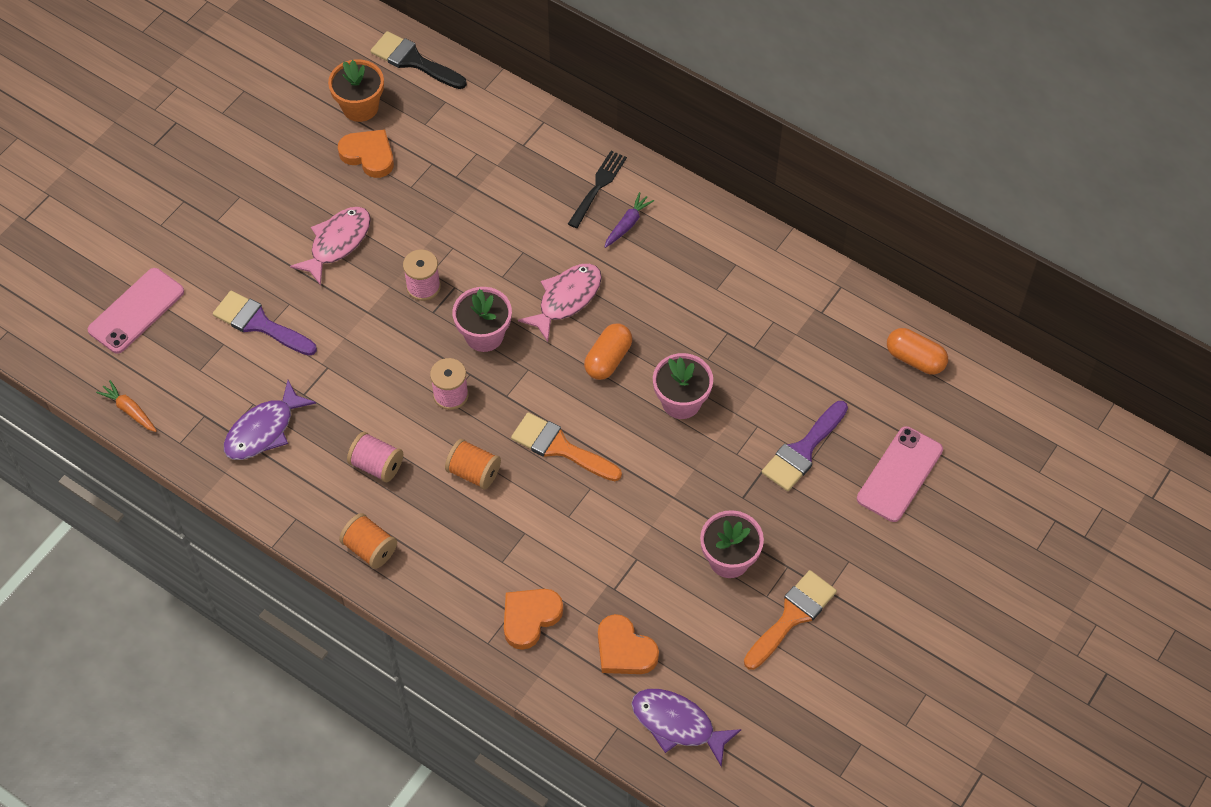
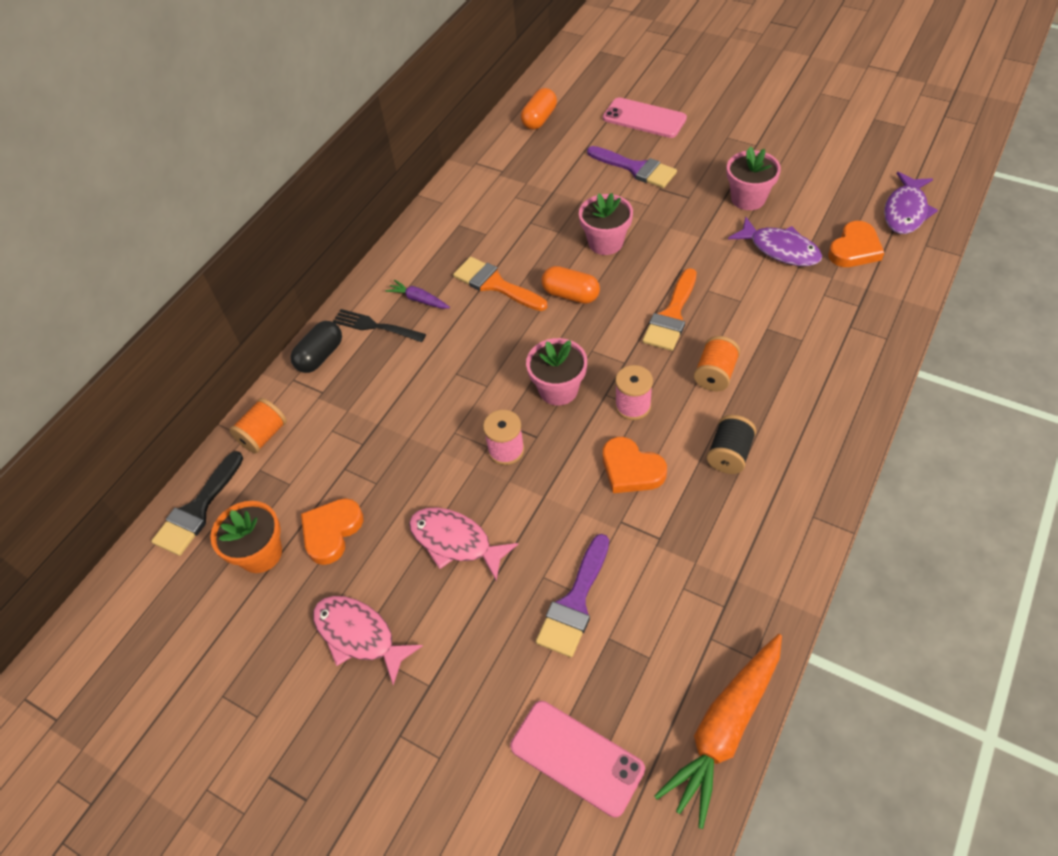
camera: 90 degrees left, 5 degrees down
(129, 410) = (724, 730): orange carrot -> orange carrot, size x2.09
(264, 430) = (714, 569): purple fish -> purple fish (780, 249)
(370, 549) = (825, 444): orange spool -> orange spool (264, 435)
(376, 465) = (729, 454): pink spool -> black spool
(530, 618) = (850, 312): orange heart -> orange heart (631, 469)
(566, 299) = (508, 332): pink fish -> pink fish (359, 635)
(568, 142) = (320, 356): none -> black capsule
(792, 616) = (785, 160): orange brush -> orange brush (495, 284)

